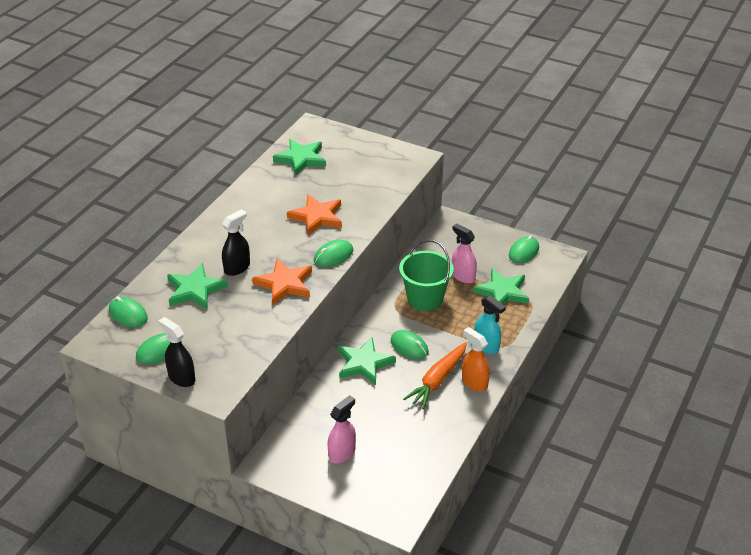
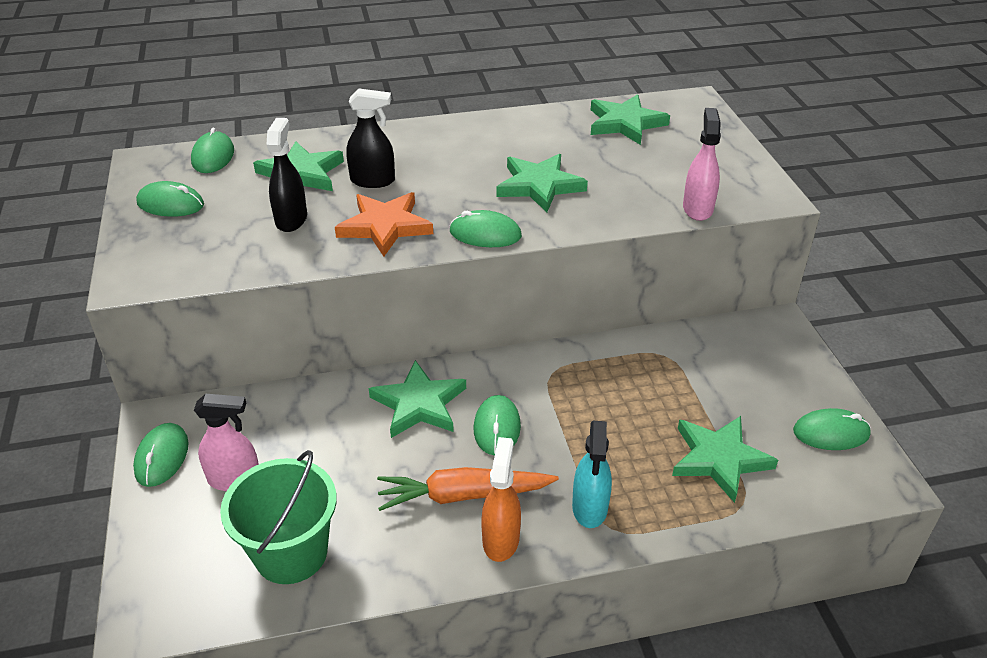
camera: 50 degrees right, 0 degrees up
(181, 378) = (137, 241): black spray bottle -> black spray bottle (291, 219)
(295, 474) = (162, 457): none -> green mouse
(317, 217) = (539, 186): orange star -> green star
(425, 298) = (604, 389): green bucket -> green bucket (291, 553)
(463, 276) = (694, 400): pink spray bottle -> pink spray bottle (697, 208)

